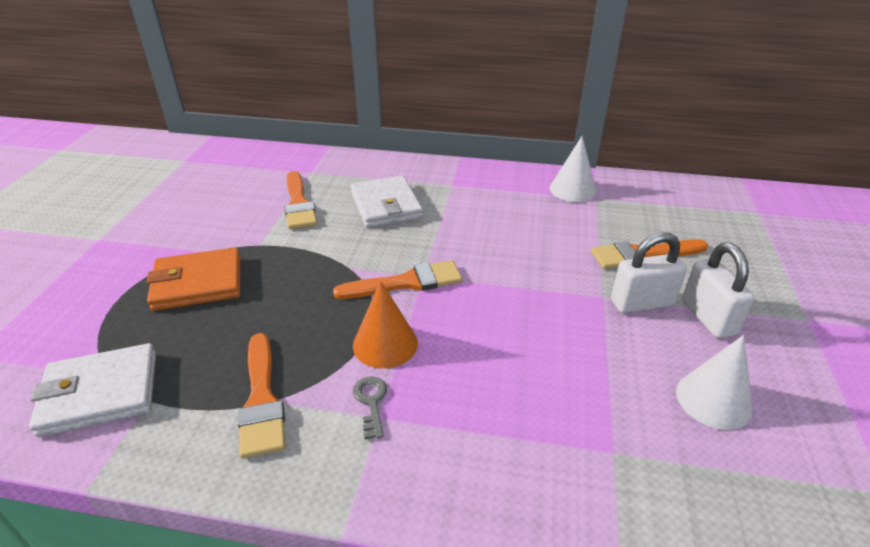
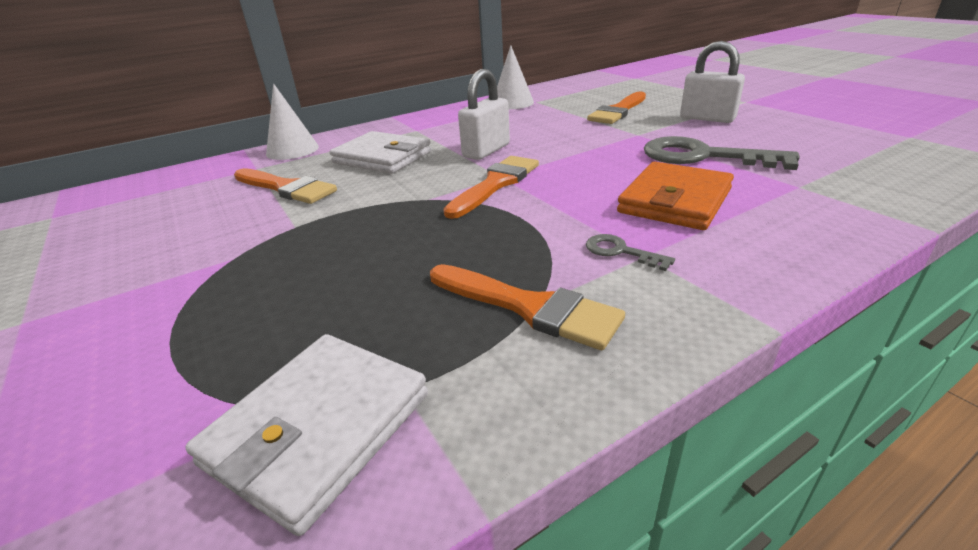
camera: 40 degrees left, 5 degrees down
(198, 283) = (272, 280): orange wallet -> orange wallet (674, 201)
(385, 344) = (555, 219): orange cone -> none
(603, 361) = (703, 157): none -> grey key
(642, 303) = (664, 127): white padlock -> white padlock (486, 151)
(713, 400) = (784, 143): white cone -> white cone (292, 150)

